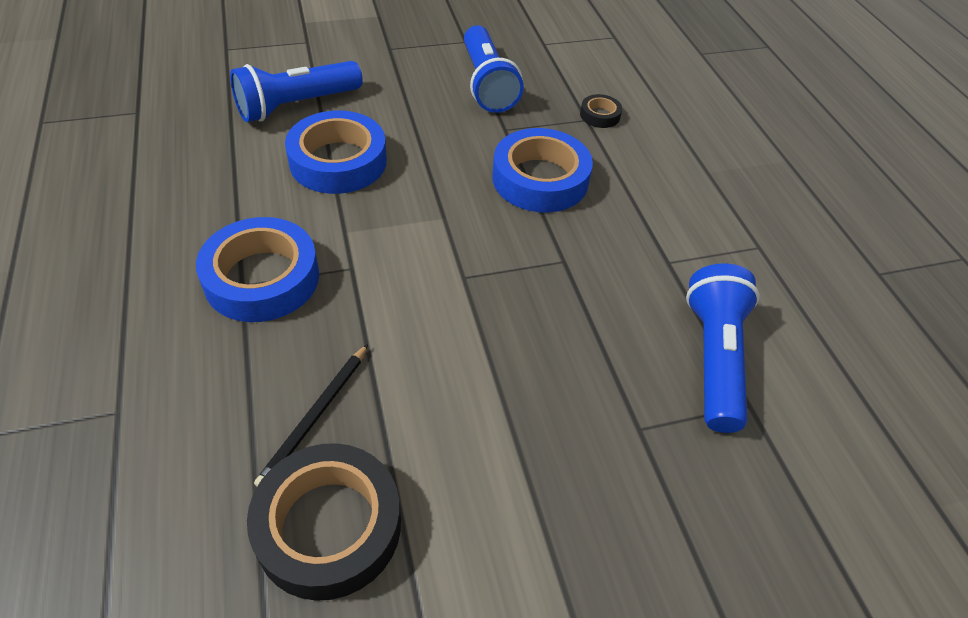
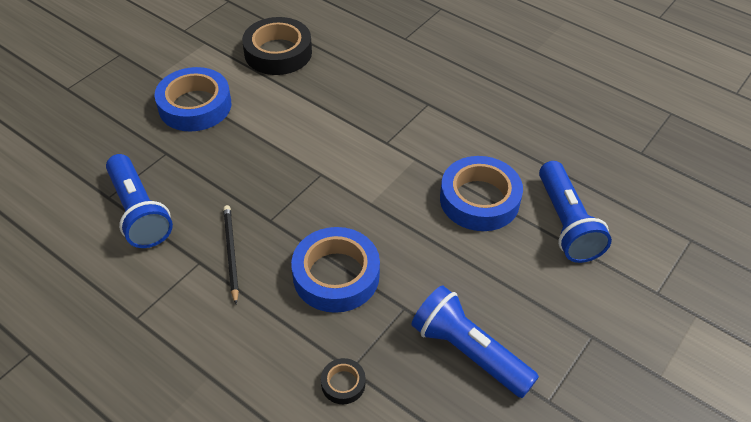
camera: 145 degrees right, 0 degrees up
(262, 278) = (423, 112): blue tape -> blue tape (195, 106)
(296, 106) = (566, 224): blue flashlight -> blue flashlight turned 150 degrees clockwise
(315, 416) = (324, 78): black pencil -> black pencil (231, 253)

